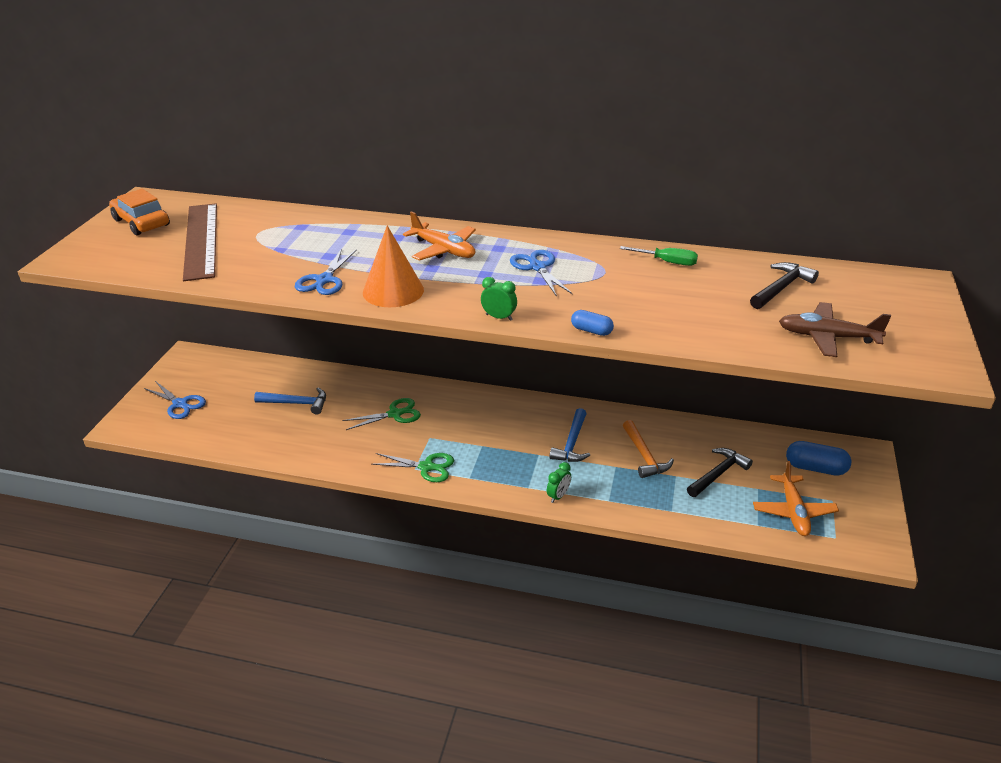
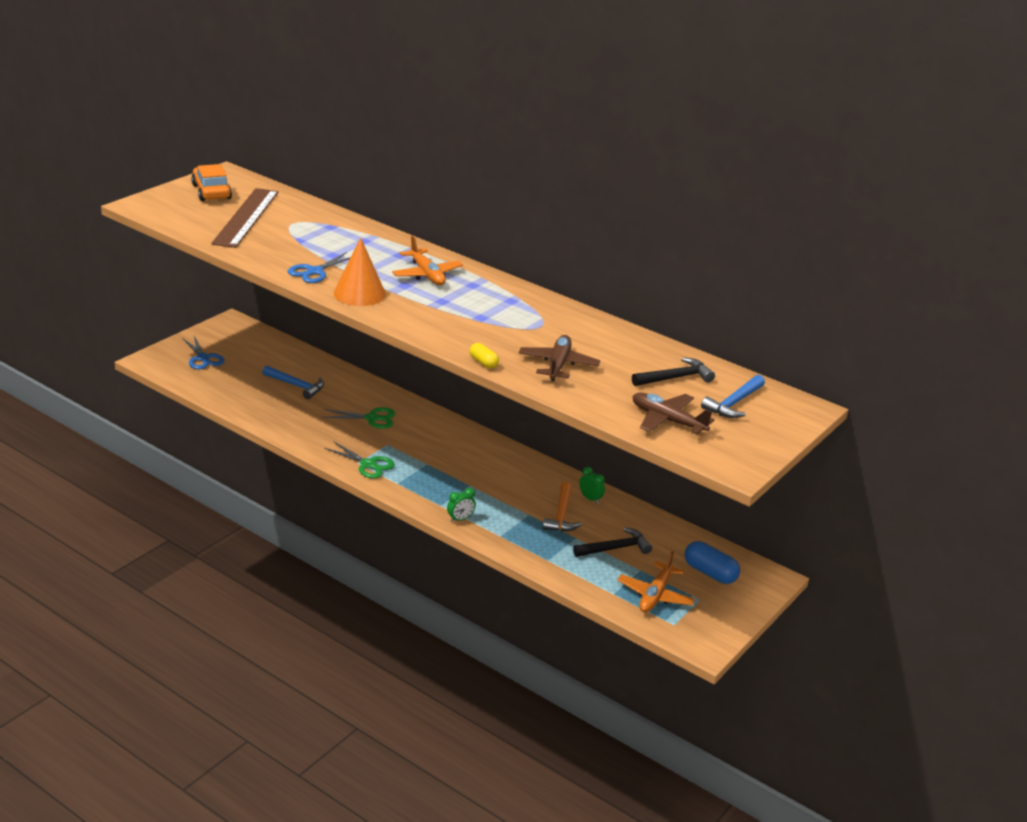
camera: 20 degrees right, 5 degrees down
(499, 317) = (422, 334): green clock -> green clock (590, 499)
(537, 267) = (489, 308): blue scissors -> none
(572, 443) = (505, 486): blue hammer -> blue hammer (733, 403)
(591, 331) = (483, 362): blue capsule -> yellow capsule
(664, 309) = (558, 365): none -> brown plane
(667, 262) = (601, 333): green screwdriver -> none

